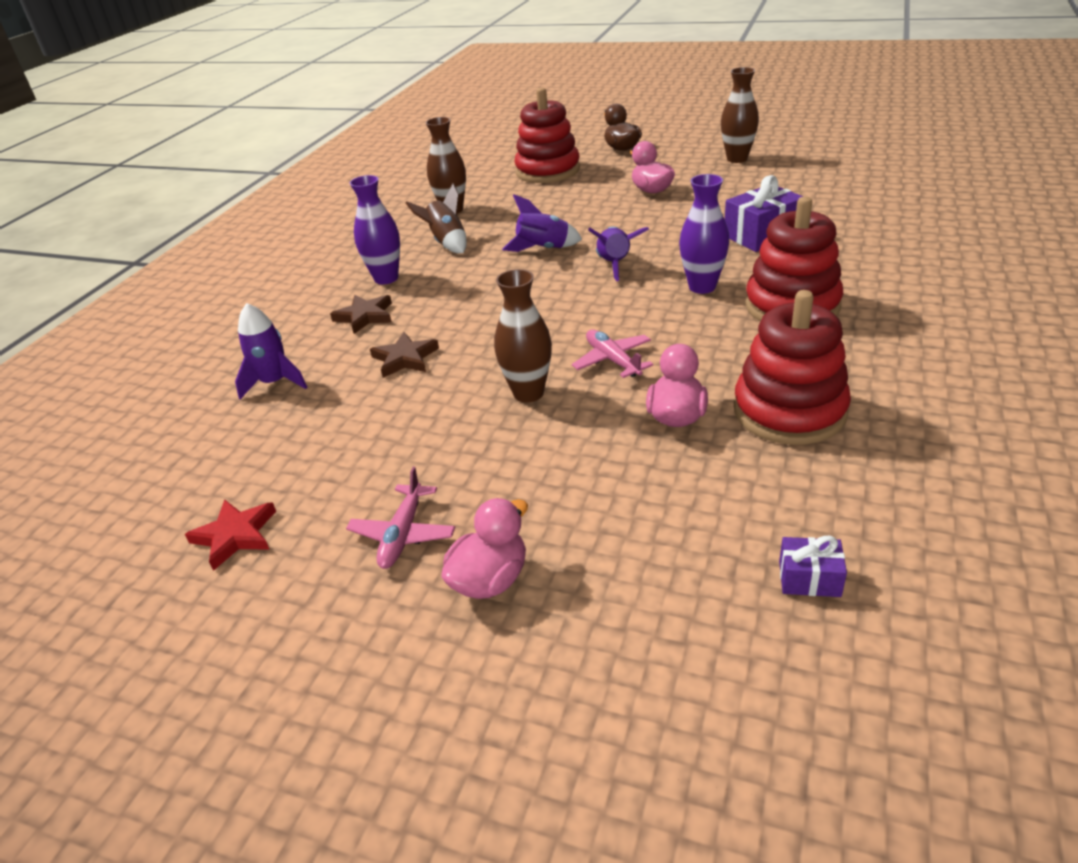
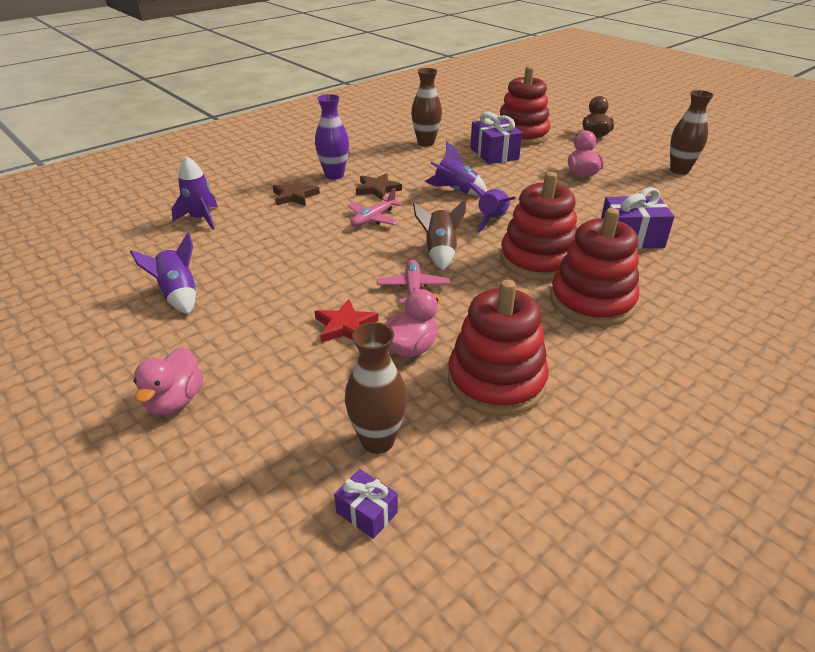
camera: 25 degrees right, 0 degrees up
(235, 535) = (82, 303): red star -> red star (345, 326)
(353, 474) = (178, 295): none -> purple rocket
(403, 534) = (162, 346): pink plane -> pink plane (373, 219)
(405, 358) = (287, 233): brown star -> brown star (377, 189)
(447, 243) = (397, 164): brown rocket -> brown rocket (440, 252)
(490, 580) = (175, 401): pink duck -> pink duck turned 120 degrees clockwise
(528, 393) = (334, 288): brown vase -> brown vase (377, 441)
(540, 198) = (494, 154): none -> purple gift
(702, 287) = (537, 260): purple vase -> red stacking toy

